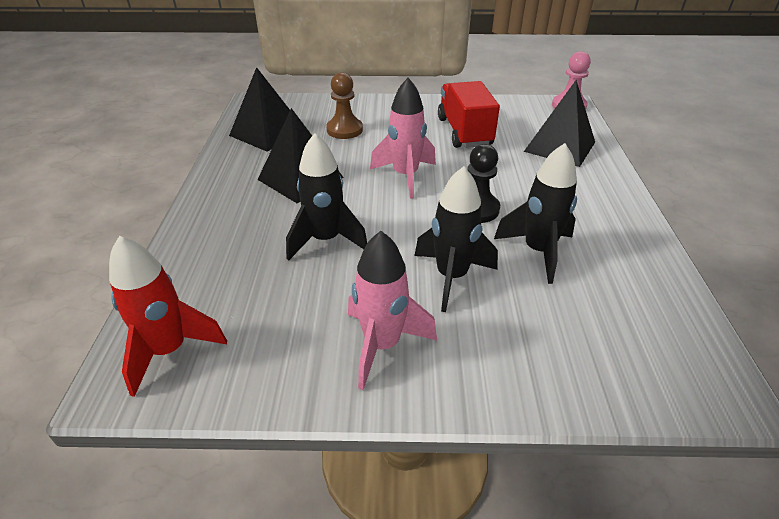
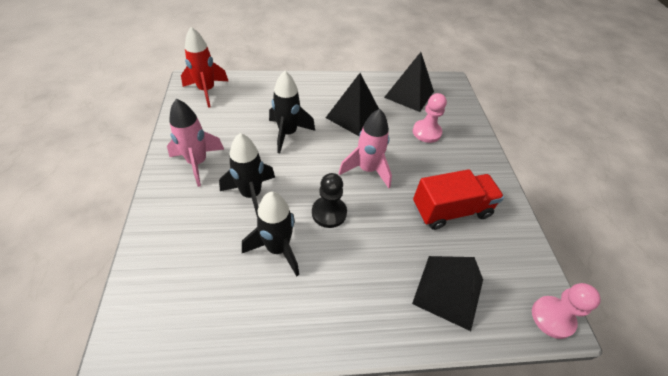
camera: 80 degrees right, 10 degrees up
(344, 130) = (426, 132): brown pawn -> pink pawn

